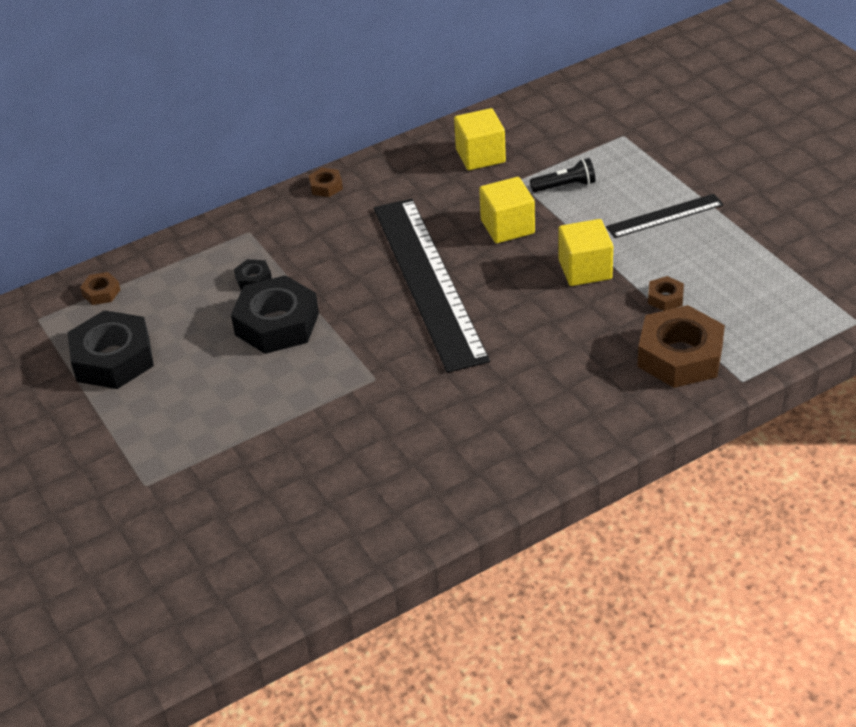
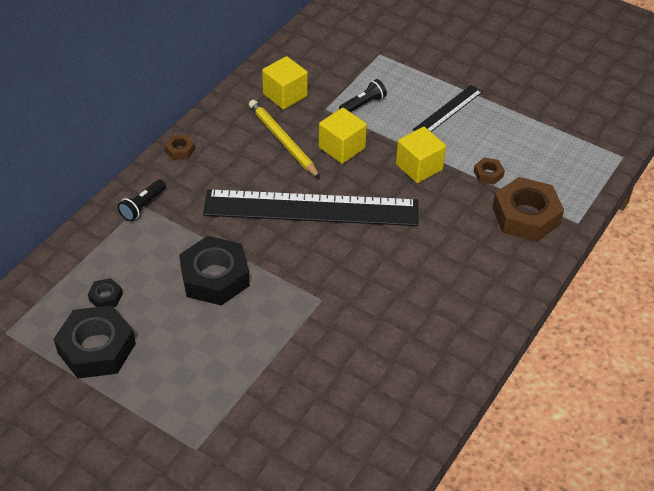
camera: 30 degrees left, 5 degrees up
(101, 292) = (48, 293): brown nut -> none
(250, 233) = (143, 206): none -> black flashlight
(253, 279) = (171, 245): black nut -> black nut (105, 297)
(429, 281) = (311, 208): black ruler -> black ruler turned 45 degrees counterclockwise
(445, 203) = (283, 141): none -> yellow pencil

